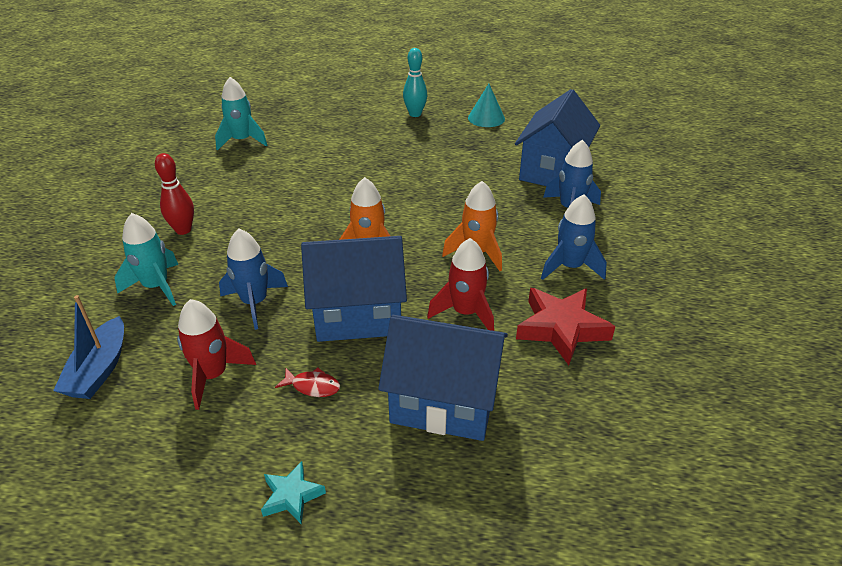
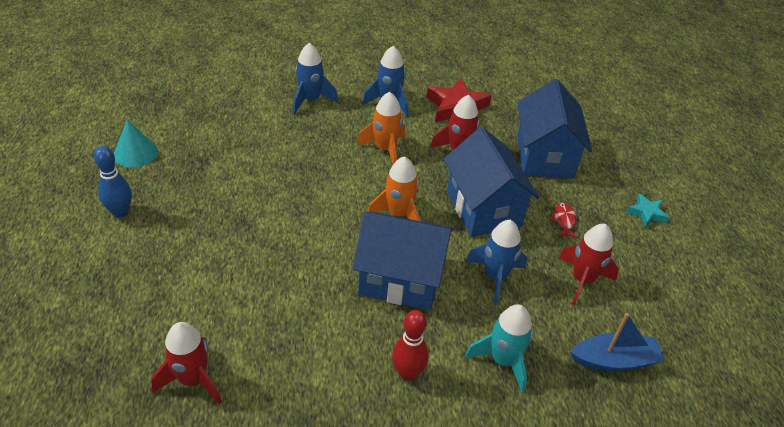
camera: 105 degrees left, 5 degrees up
(242, 141) = (193, 379): turquoise rocket -> red rocket
(415, 114) = (120, 212): turquoise bowling pin -> blue bowling pin
(552, 170) = (247, 108): blue house -> blue house (400, 279)

